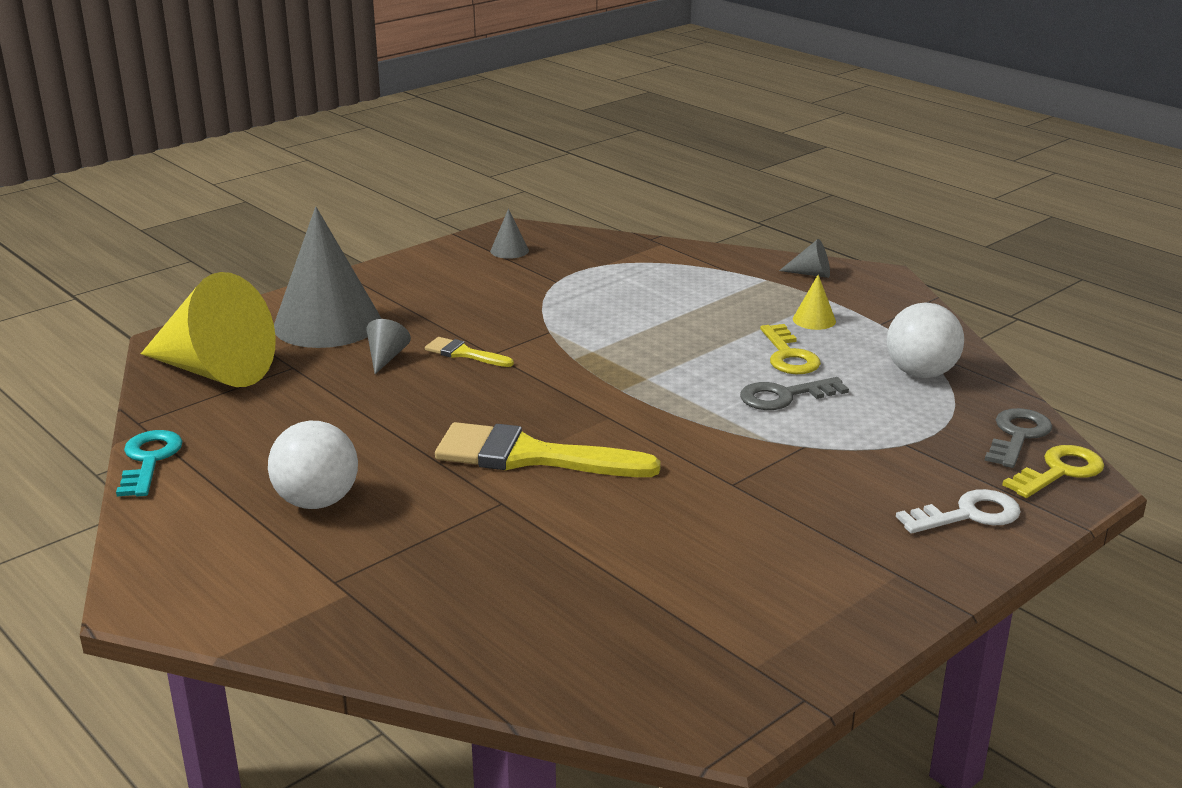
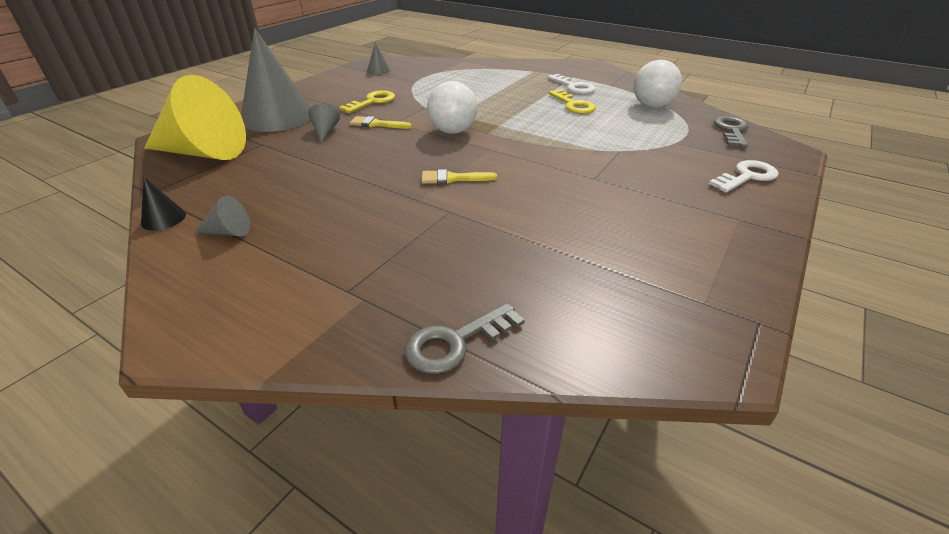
camera: 15 degrees left, 10 degrees up
(149, 460) = (163, 218): turquoise key -> black cone
(317, 502) = (310, 230): white ball -> white ball (453, 131)
(530, 456) = (452, 178): yellow brush -> yellow brush, size x0.49
(784, 396) = (587, 125): grey key -> grey key (455, 342)
(811, 274) = (555, 66): grey cone -> grey cone (228, 232)
(814, 320) = (573, 87): yellow cone -> white key
(1059, 471) = (772, 146): yellow key -> yellow key (372, 102)

